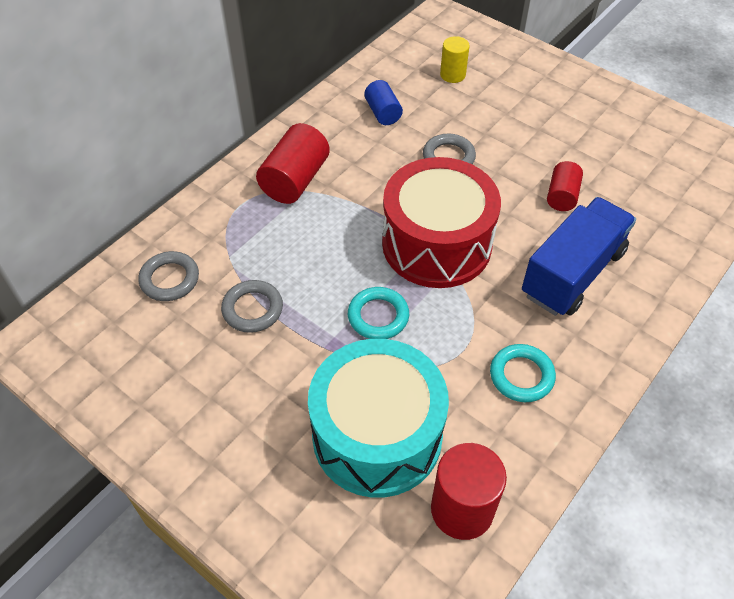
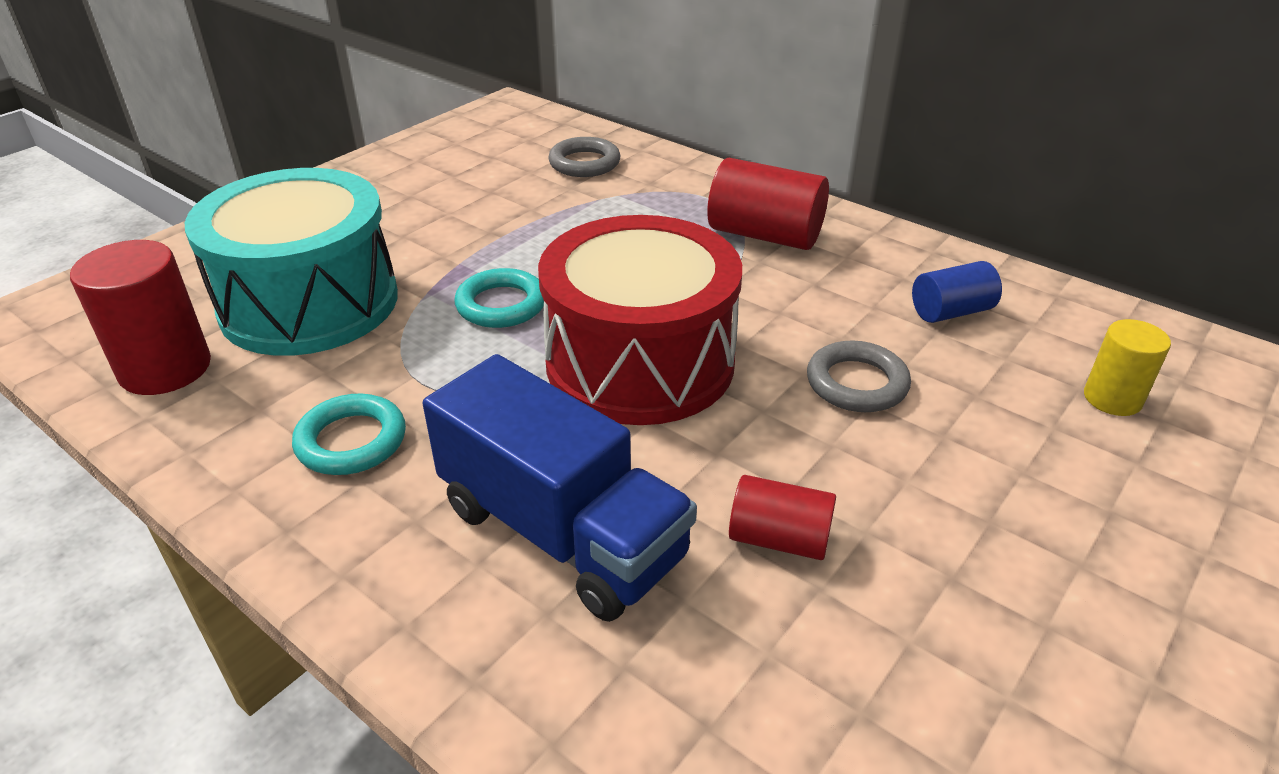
camera: 90 degrees right, 15 degrees down
(252, 309) = (531, 214): grey ring -> none

